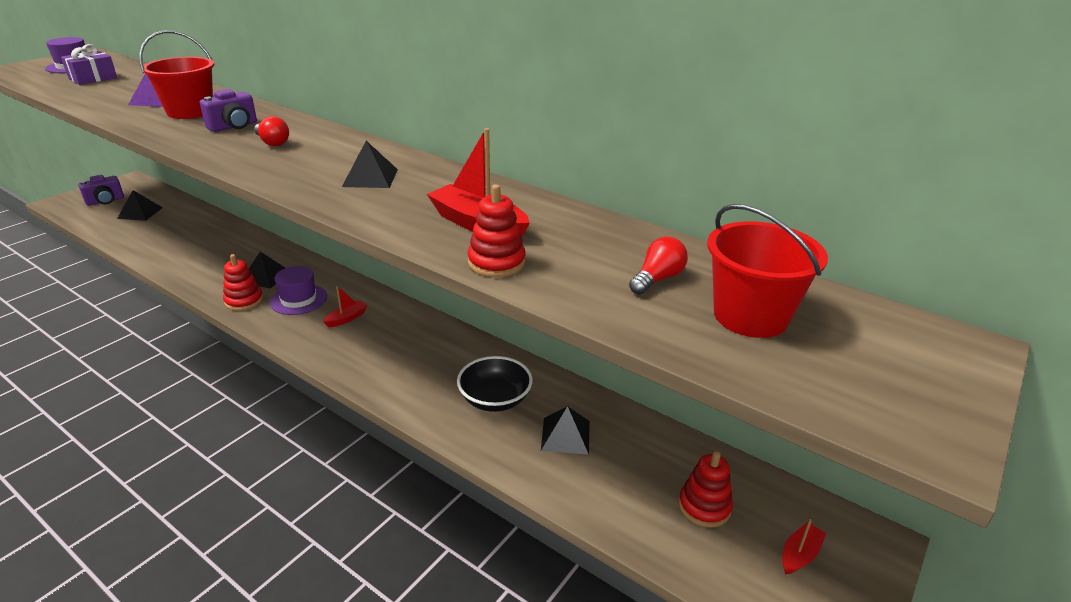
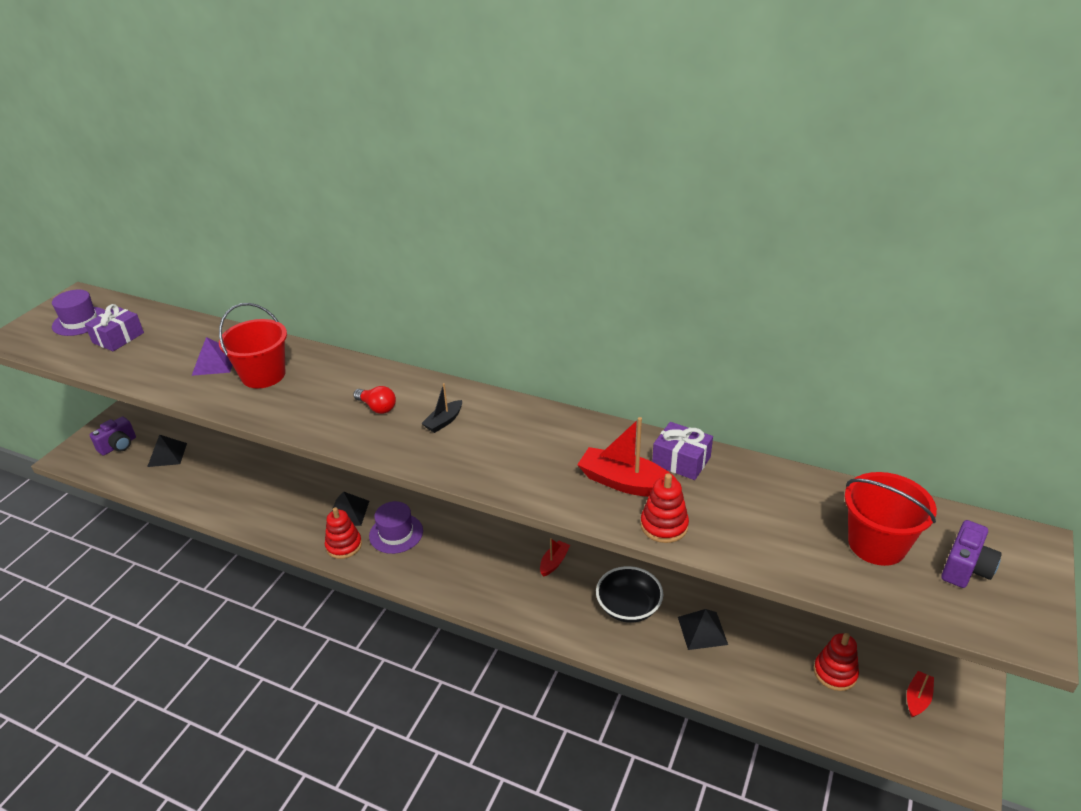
camera: 10 degrees left, 5 degrees up
(233, 127) = (323, 390): purple camera -> purple camera (965, 568)
(327, 159) = (444, 421): none -> black boat
(347, 318) = (454, 546): red boat -> red boat (554, 562)
(370, 177) = (499, 440): black pyramid -> none
(553, 216) = (681, 461): none -> purple gift
(657, 279) = (794, 518): red light bulb -> none

